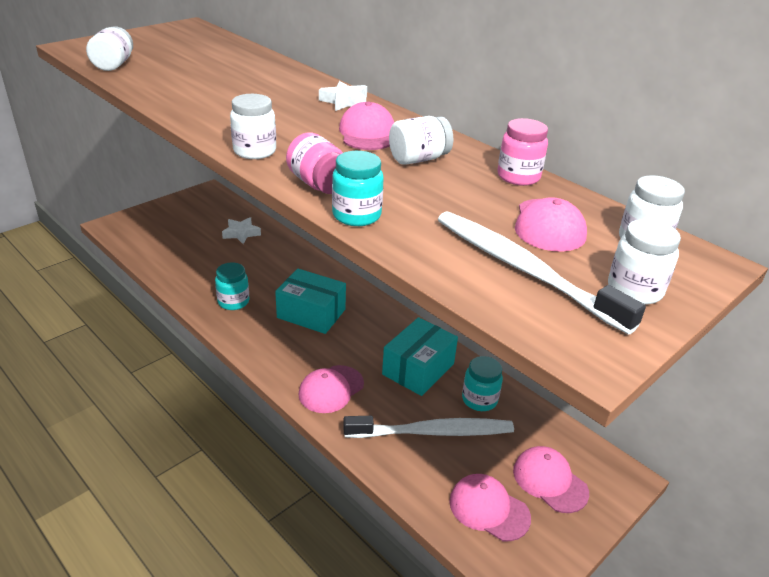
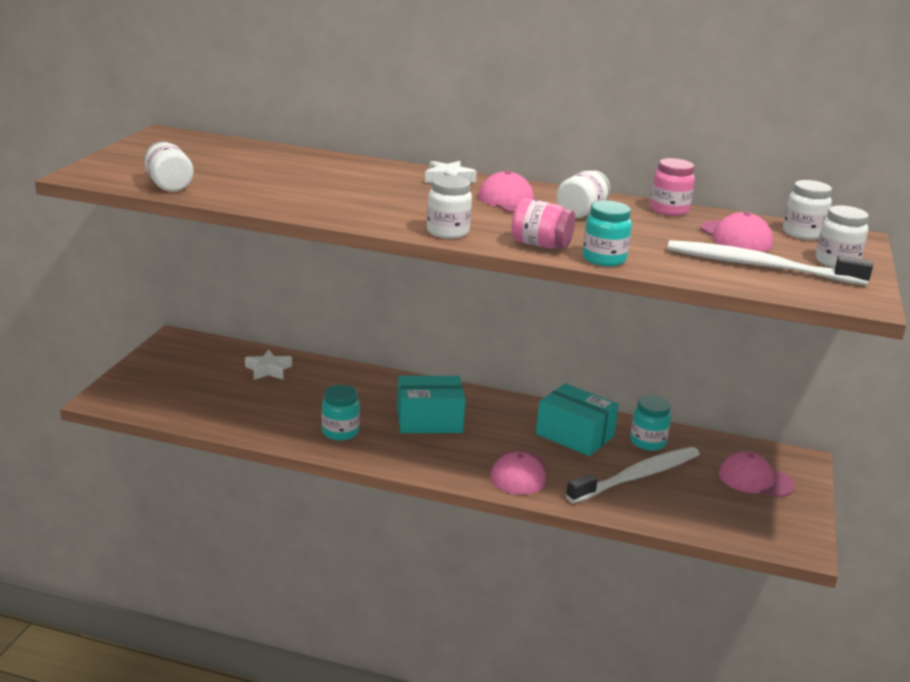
camera: 30 degrees left, 10 degrees down
(418, 369) = (574, 435): turquoise box -> turquoise box turned 60 degrees counterclockwise
(489, 509) = (733, 512): pink cap -> none

